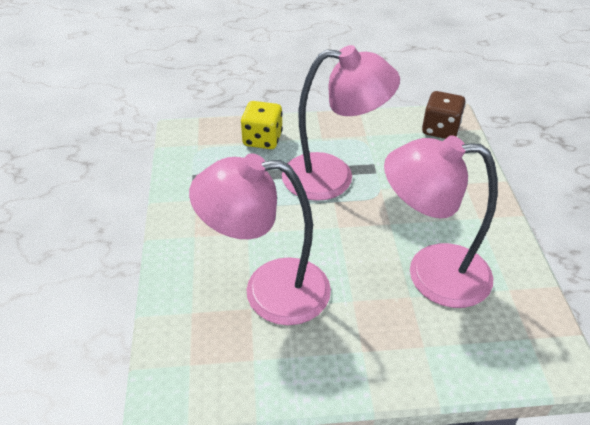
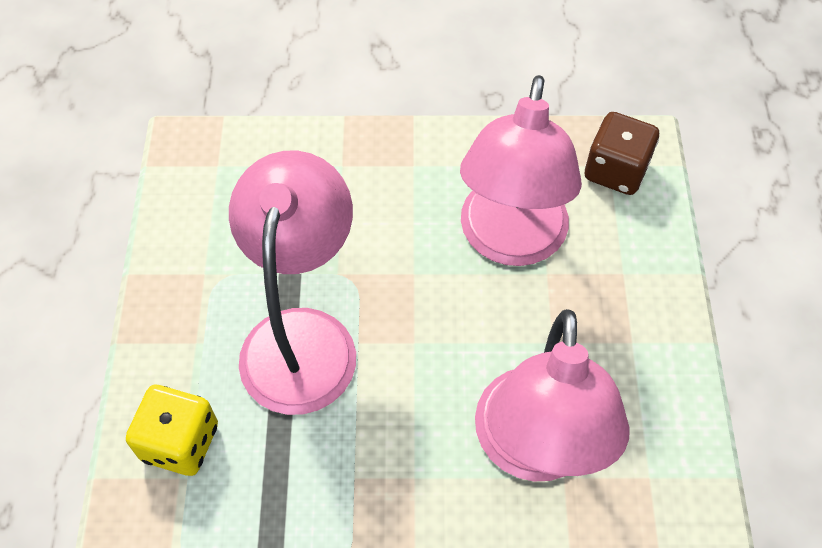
camera: 85 degrees left, 15 degrees up
(440, 130) = (214, 167): brown dice -> brown dice (616, 171)

